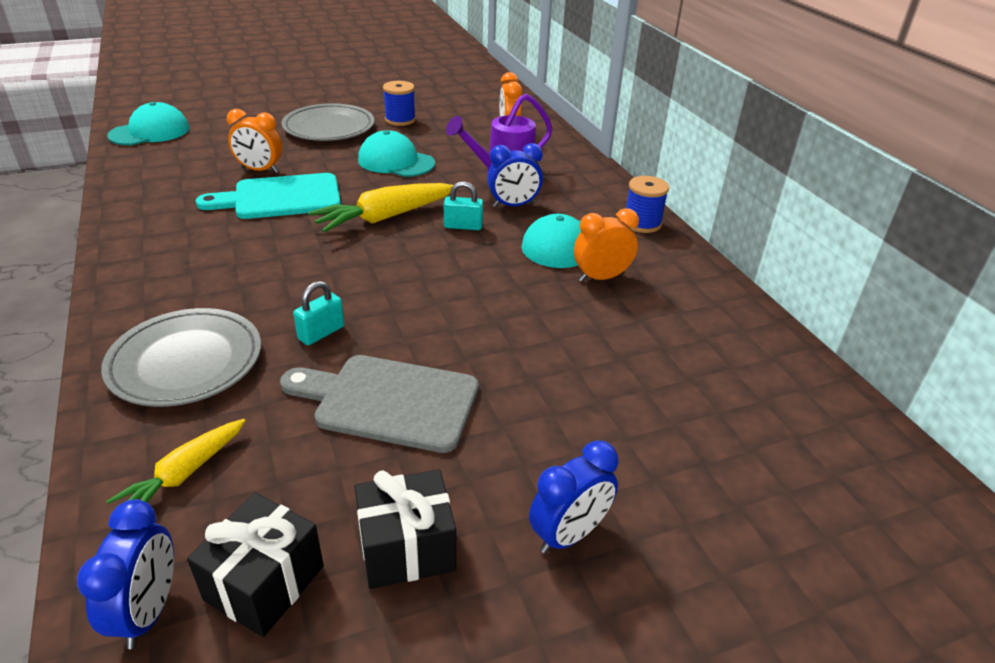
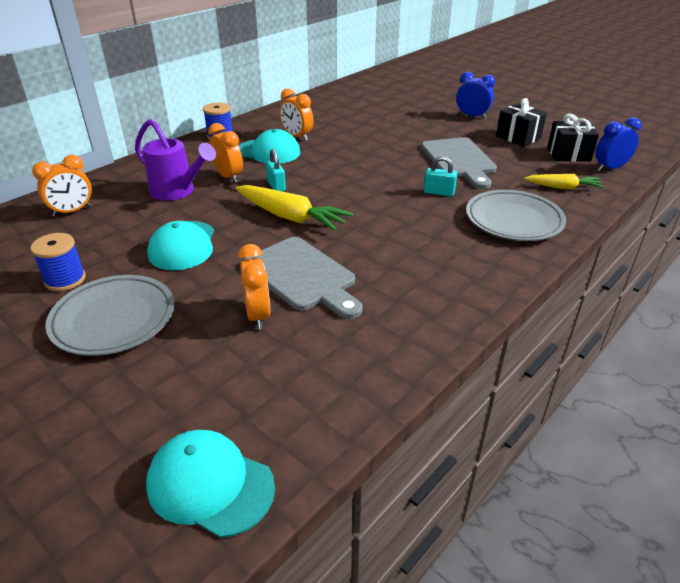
camera: 115 degrees left, 0 degrees up
(281, 197) = (302, 276): turquoise cutting board -> grey cutting board
(513, 205) = (228, 177): blue clock -> orange clock

